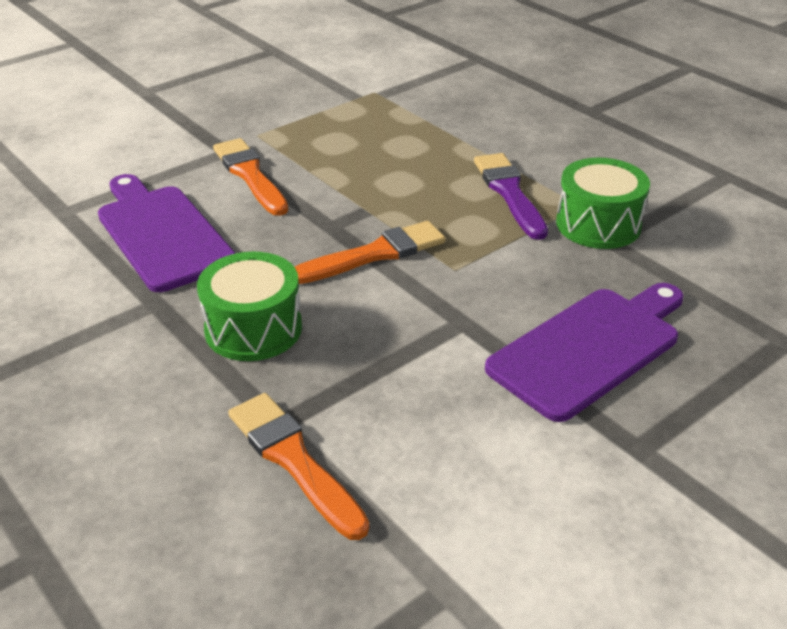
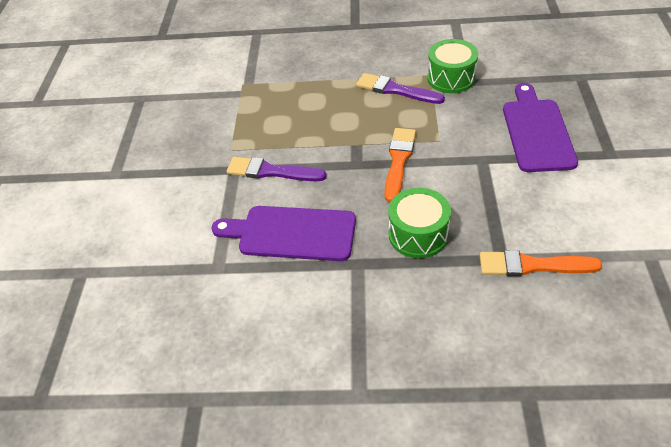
camera: 45 degrees left, 10 degrees up
(250, 175) = (271, 171): orange brush -> purple brush

